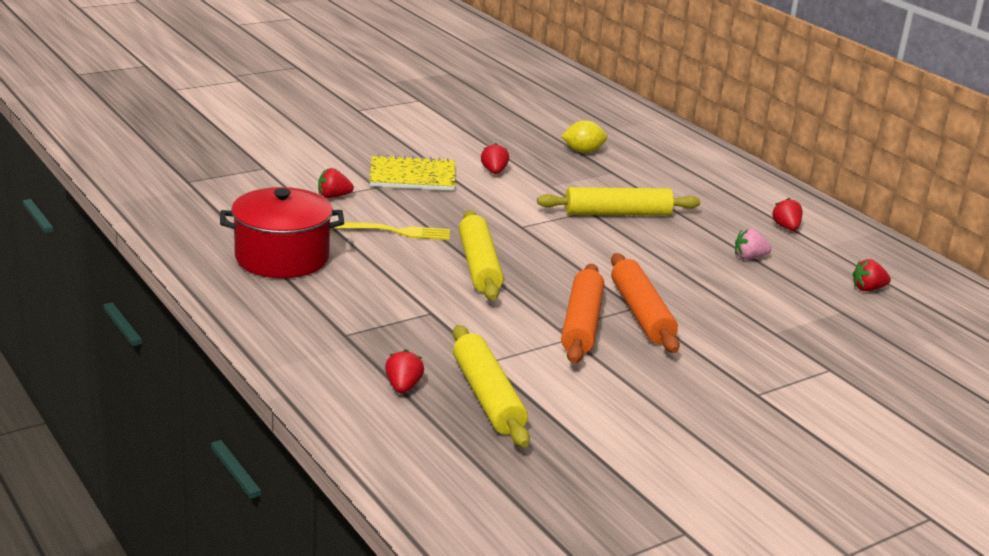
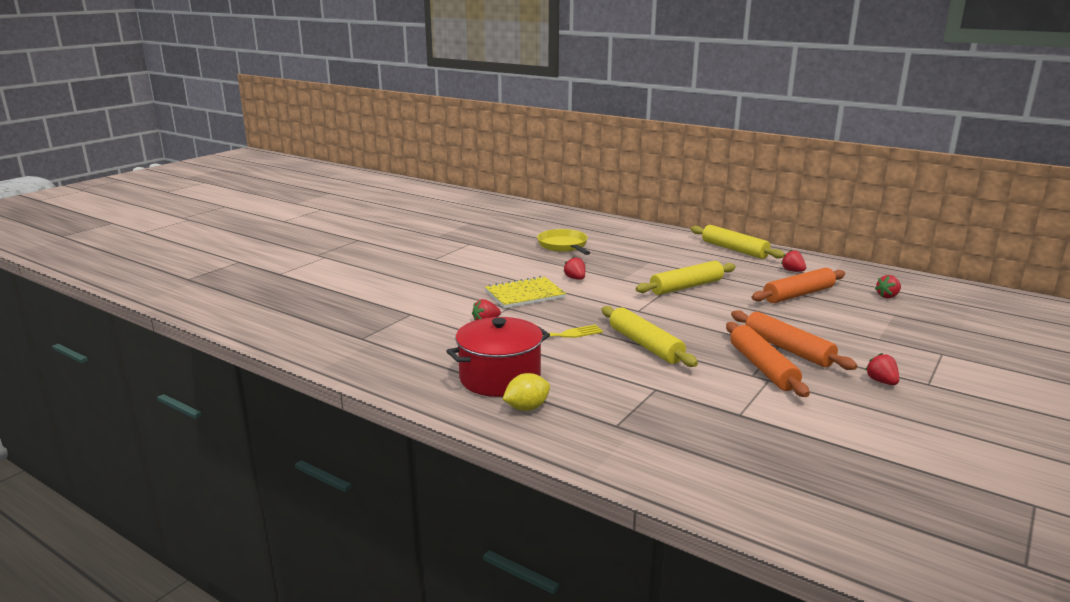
camera: 20 degrees left, 5 degrees down
(403, 387) = (708, 454): red strawberry -> red strawberry (881, 381)
(487, 397) = (774, 443): yellow rolling pin -> yellow rolling pin (734, 250)
(530, 128) = (564, 246): none -> yellow pan
(583, 151) = (615, 253): yellow lemon -> yellow lemon (526, 408)
(749, 257) = (798, 294): pink strawberry -> orange rolling pin

